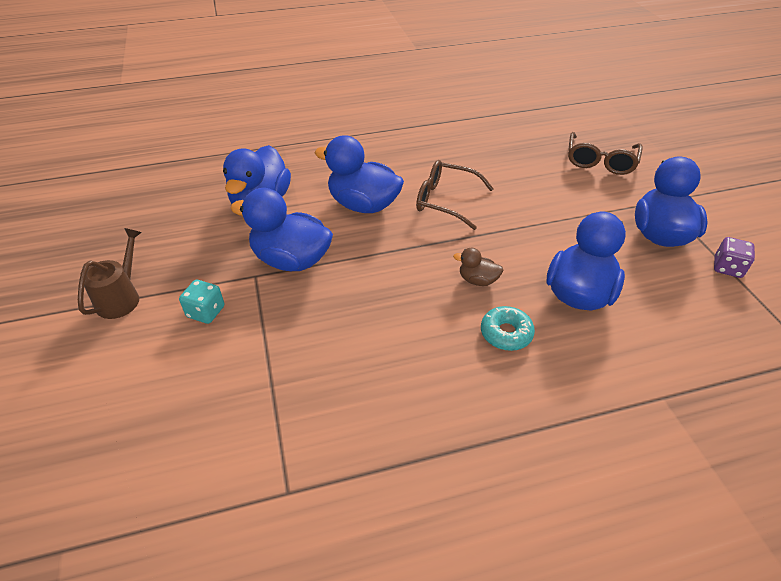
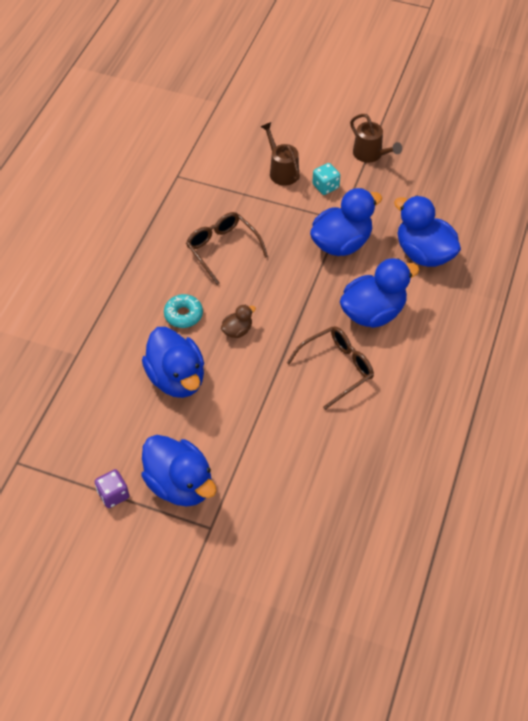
camera: 125 degrees right, 10 degrees up
(200, 368) = (281, 171): none -> brown watering can
(600, 161) = (299, 531): brown glasses -> brown glasses (222, 249)

